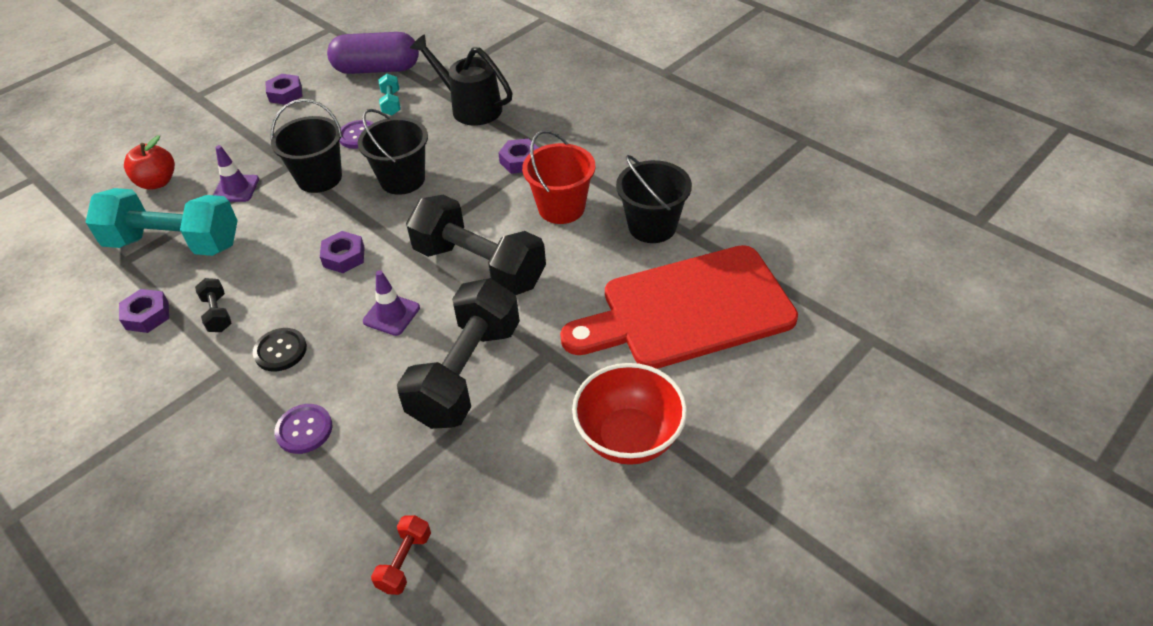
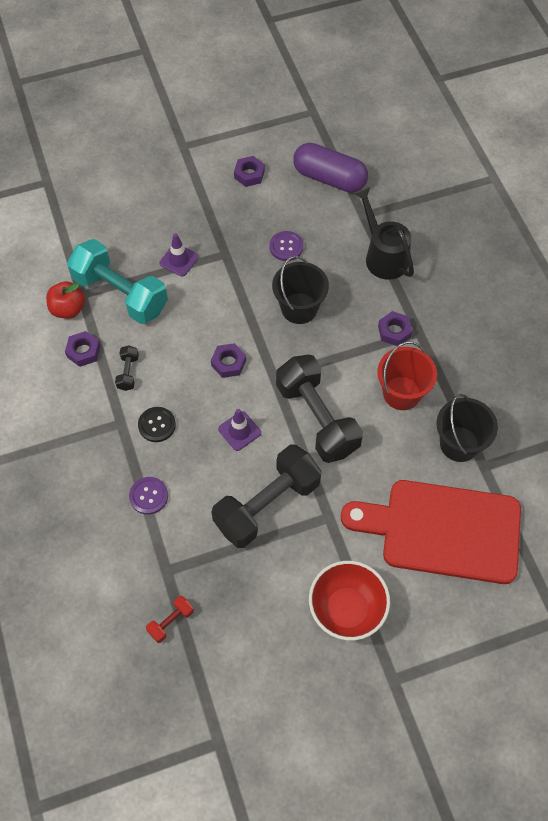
camera: 25 degrees right, 15 degrees up
(157, 182) = (127, 227): red apple -> red apple (68, 309)
(319, 178) = (241, 277): black bucket -> none
(391, 103) = (324, 222): turquoise dumbbell -> none

